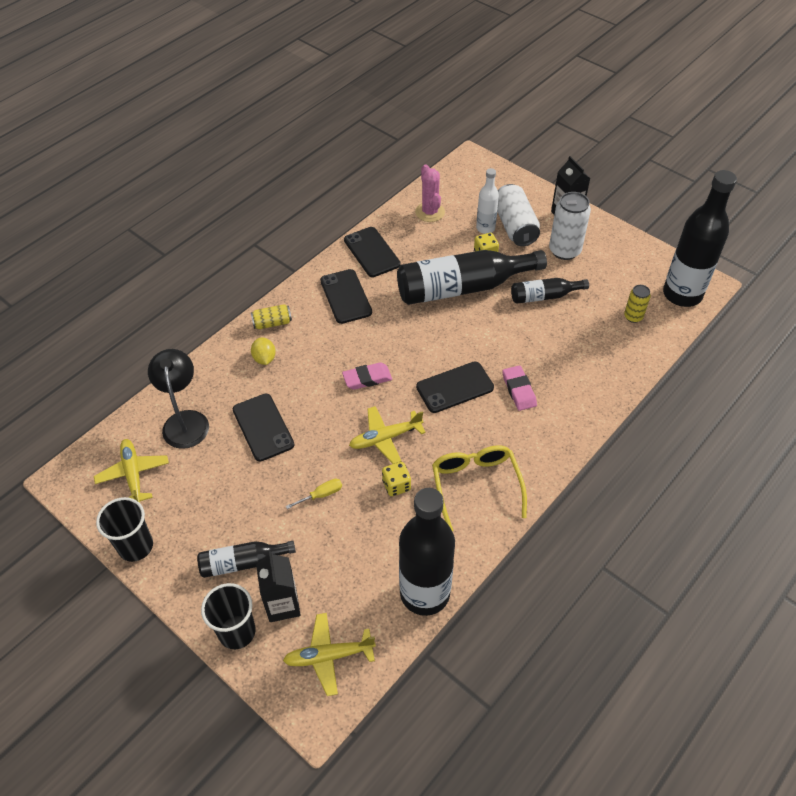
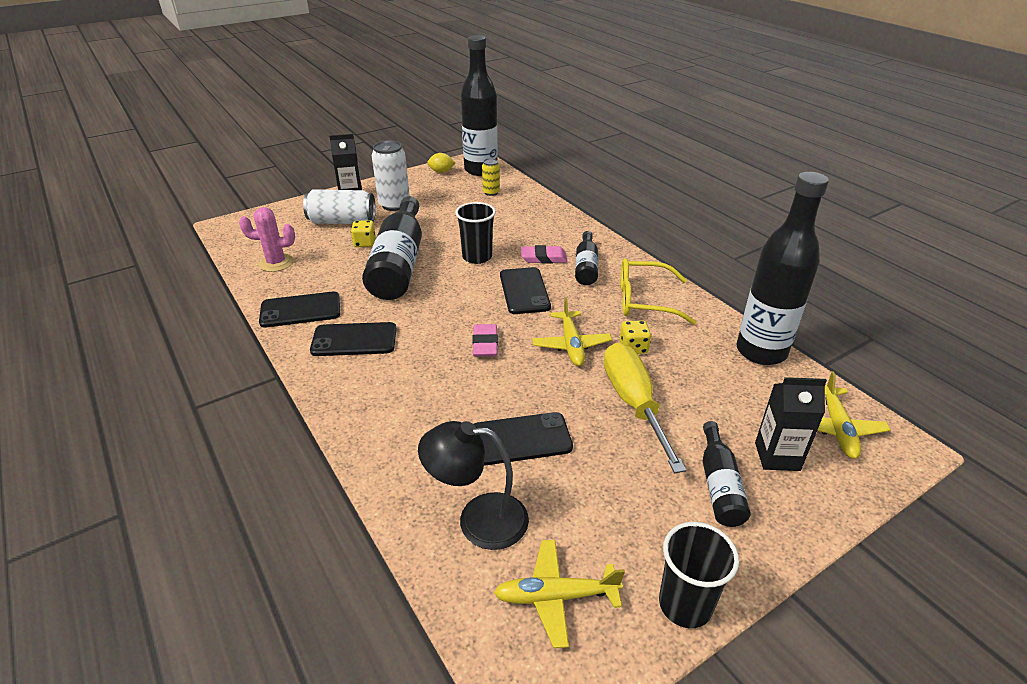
camera: 75 degrees left, 15 degrees down
(237, 632) = (815, 503): black cup -> black cup (477, 257)
(264, 358) = (410, 422): yellow lemon -> yellow lemon (441, 172)
(272, 323) = (354, 407): yellow can -> none
(321, 495) = (634, 403): yellow screwdriver -> yellow screwdriver, size x2.42
(485, 228) = (330, 236): white bottle -> none
(544, 296) = (441, 225): black bottle -> black bottle (586, 267)

